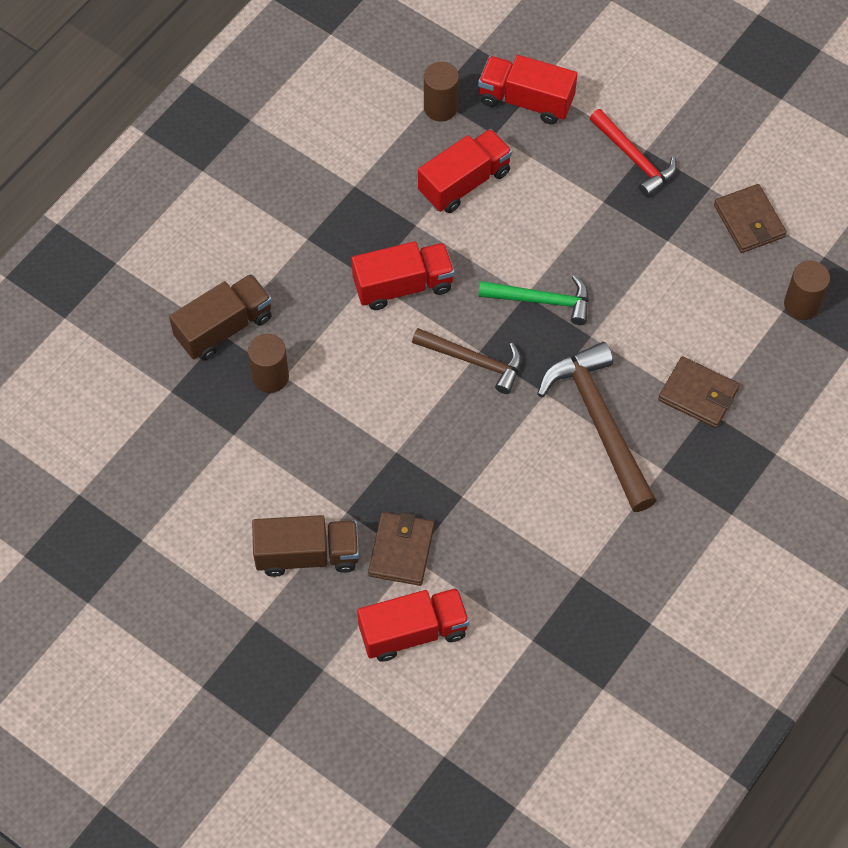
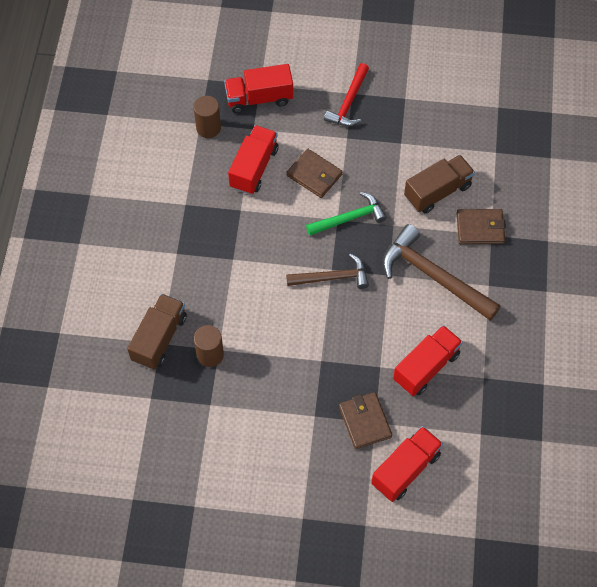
camera: 30 degrees left, 0 degrees up
(307, 555) = (307, 457): brown truck -> brown truck (437, 192)
(403, 286) = (257, 252): red truck -> red truck (426, 367)
(634, 158) = (348, 102): red hammer -> red hammer turned 90 degrees clockwise
(749, 221) = (441, 107): brown wallet -> brown wallet (314, 175)
(801, 304) = (504, 143): brown cylinder -> none

